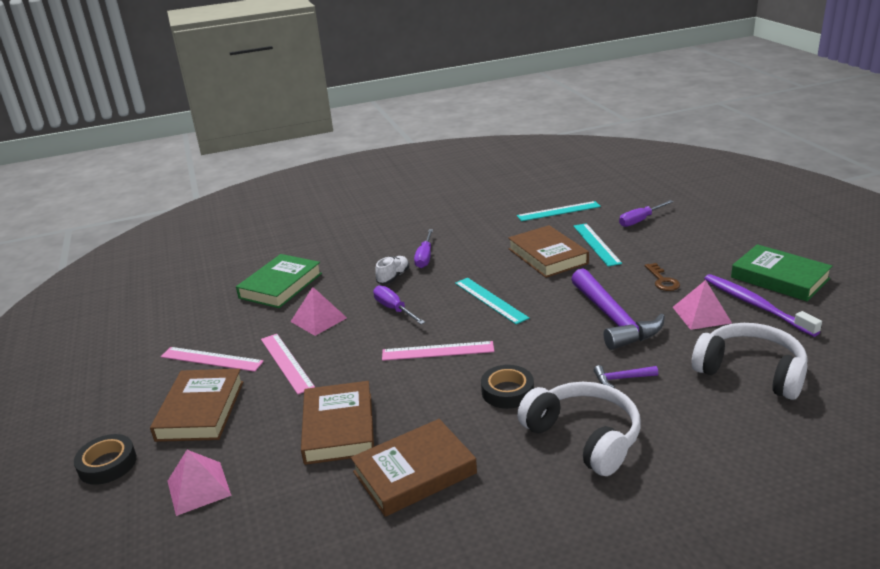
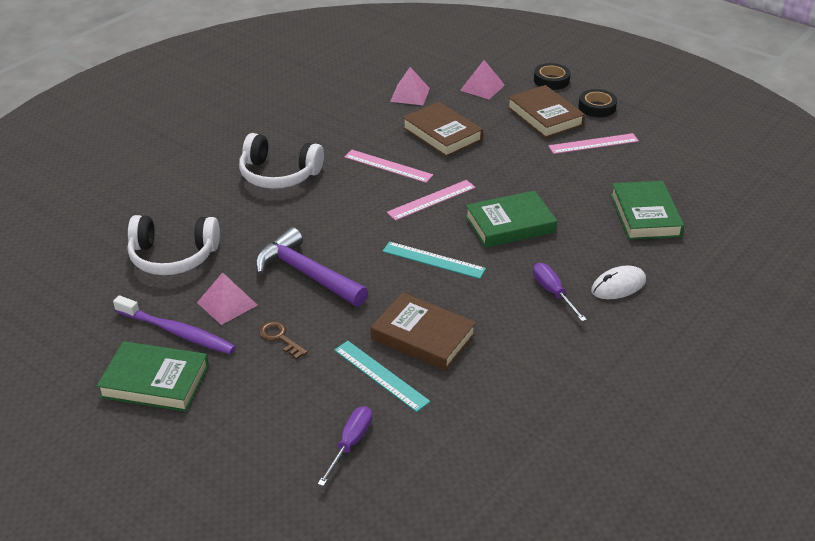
camera: 145 degrees right, 10 degrees up
(286, 363) = (535, 158): pink ruler -> pink ruler (388, 166)
(318, 319) = (561, 195): pink pyramid -> pink pyramid (410, 95)
(374, 250) = (618, 286): none -> white mouse
(393, 277) = (554, 257): white shoe -> none
(394, 309) = (510, 224): purple screwdriver -> green book
(414, 472) = (369, 127): brown book -> none
(507, 391) = (351, 187): black tape -> black tape (597, 107)
(558, 211) = (470, 429): turquoise ruler -> none
(621, 379) = (273, 221): purple hammer -> none

